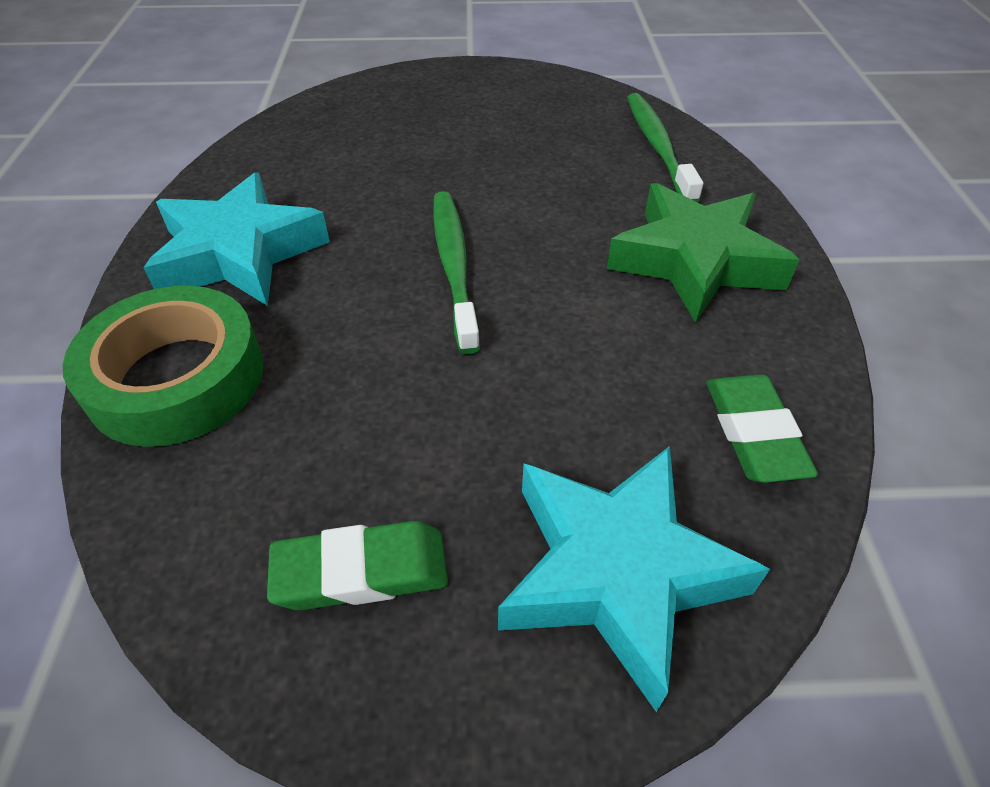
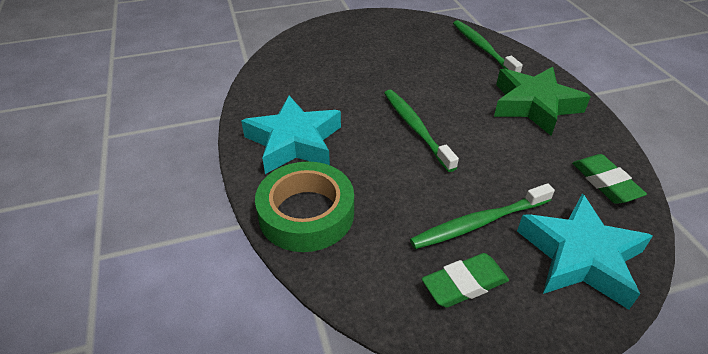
camera: 15 degrees left, 5 degrees down
(459, 459) = (478, 223): none -> green toothbrush

